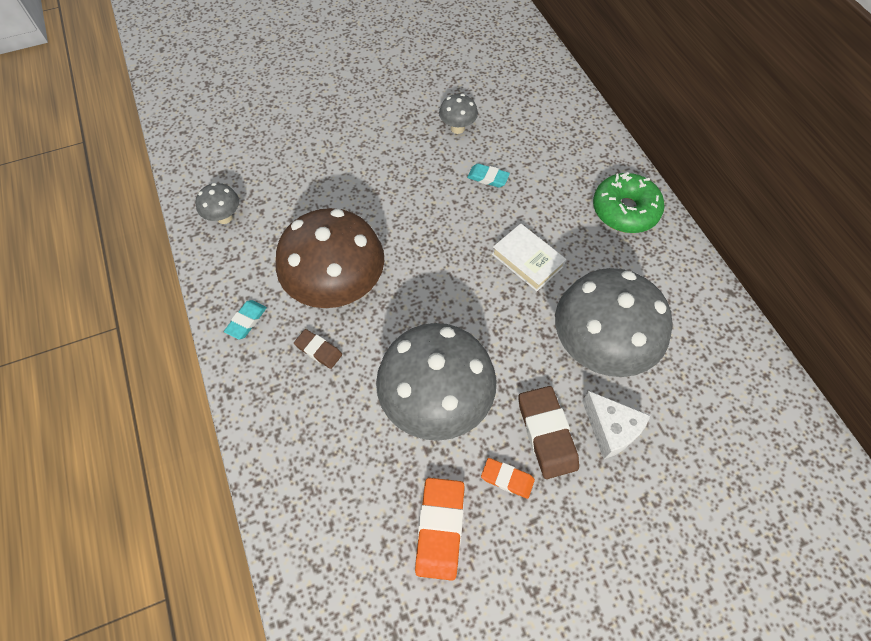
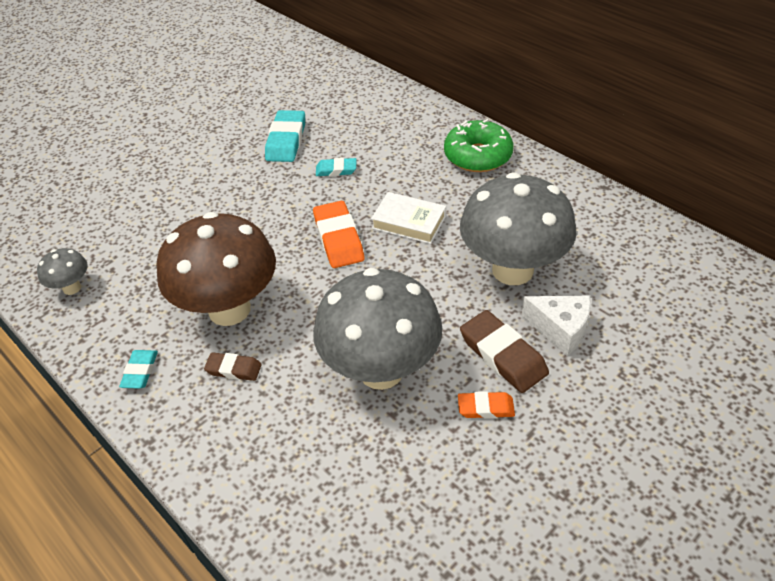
camera: 20 degrees left, 15 degrees down
(440, 529) = (442, 478): orange eraser -> orange eraser (338, 238)
(457, 128) = (286, 140): grey mushroom -> turquoise eraser

